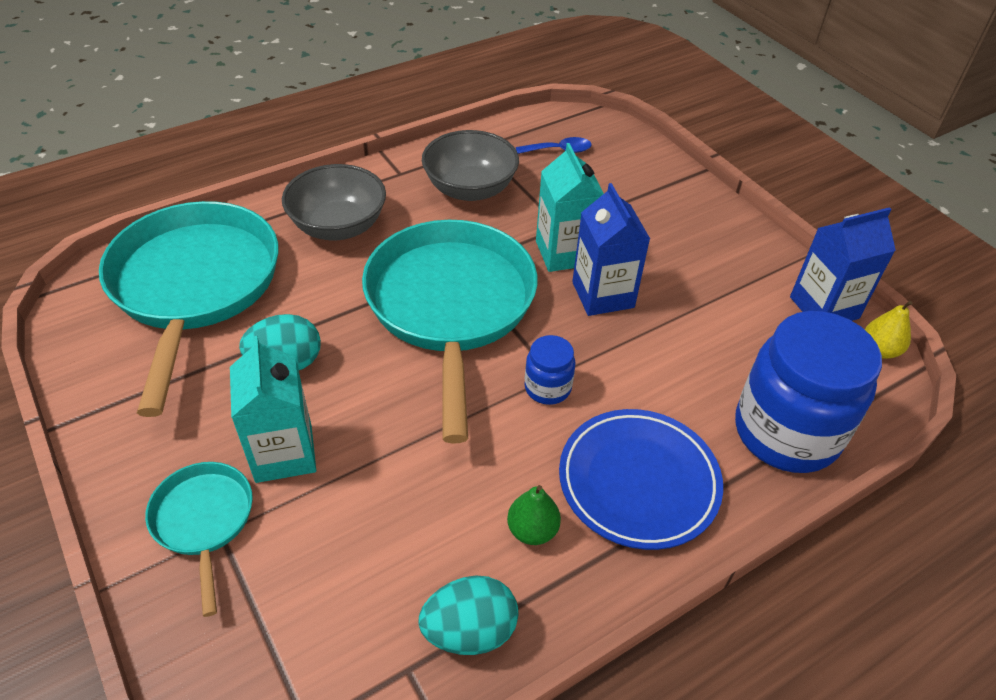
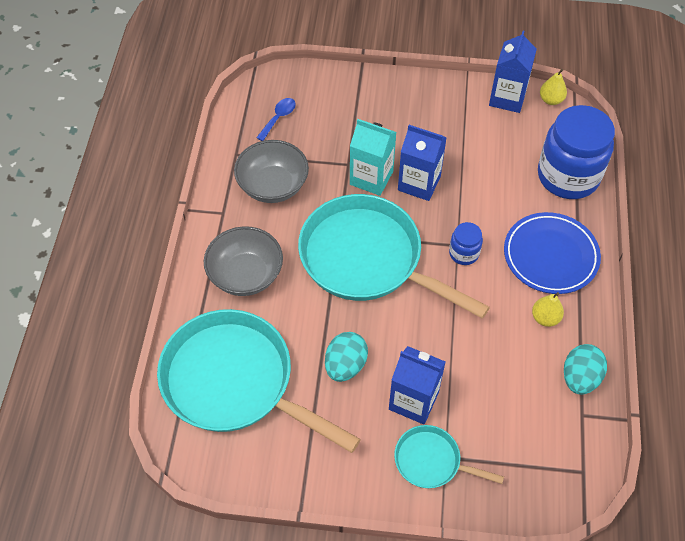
camera: 50 degrees left, 10 degrees up
(284, 453) = (413, 400): turquoise carton -> blue carton
(532, 530) = (545, 318): green pear -> yellow pear

